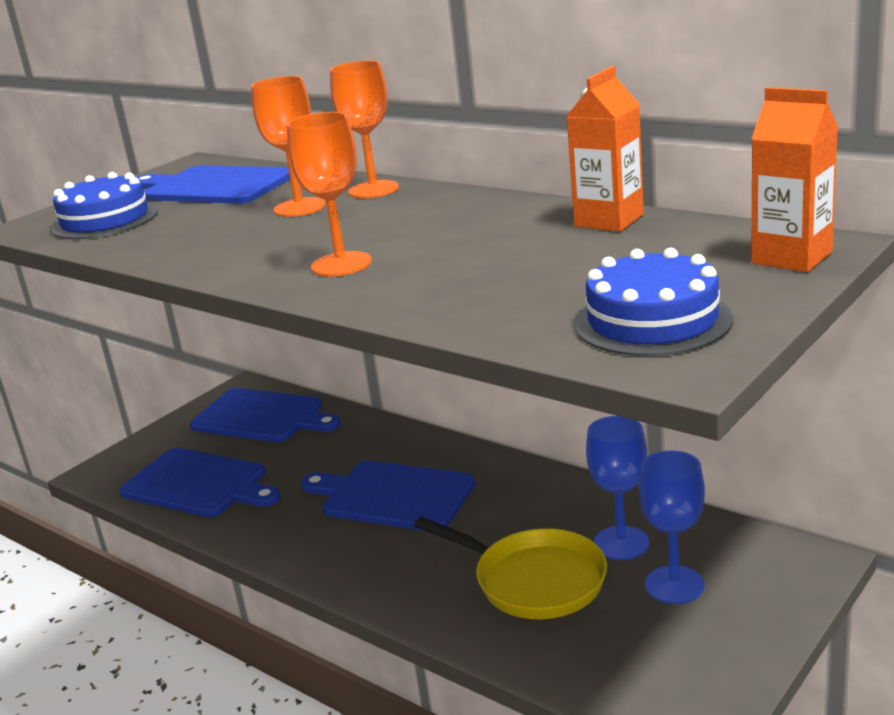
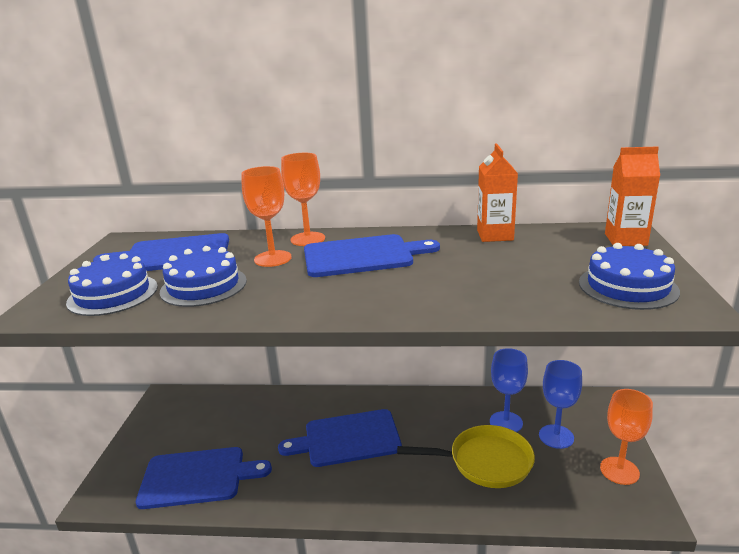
camera: 35 degrees left, 0 degrees up
(190, 226) = (203, 286): none -> blue cake
(262, 417) = (199, 413): blue cutting board -> blue cutting board (362, 256)
(341, 264) = (376, 291): orange goblet -> orange goblet (619, 471)

